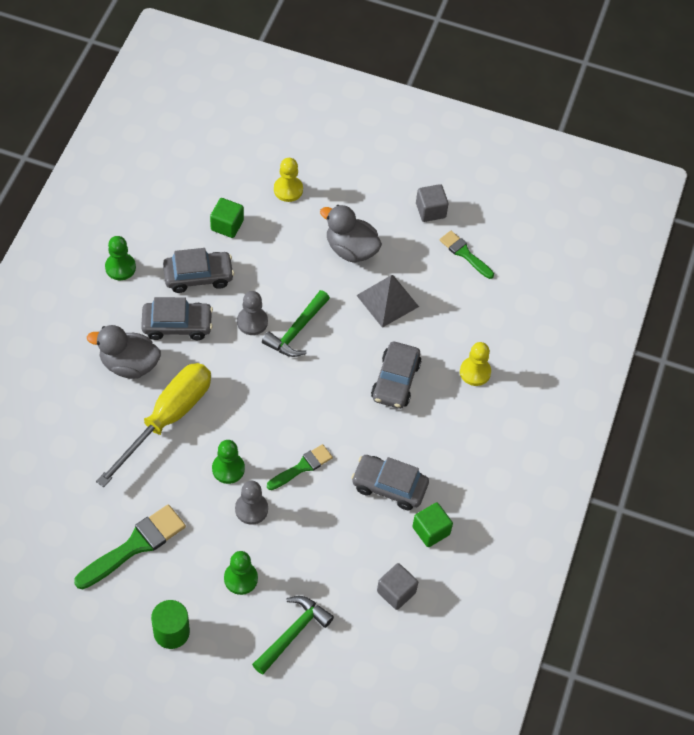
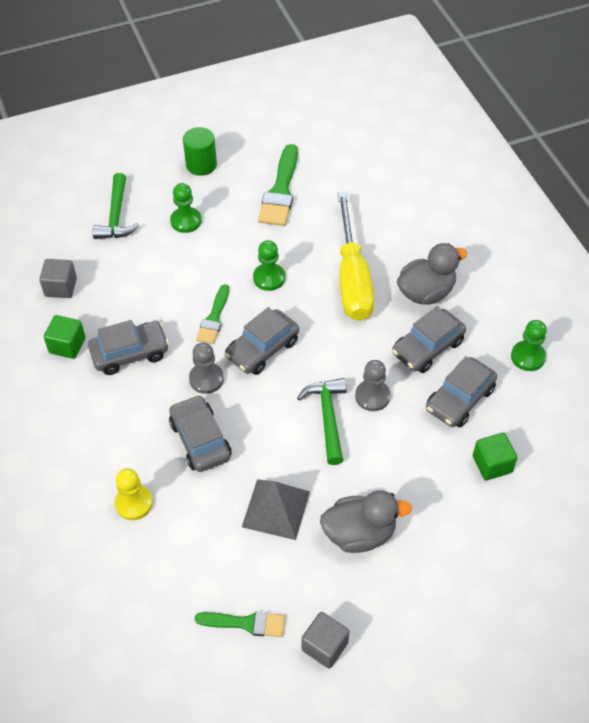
camera: 145 degrees right, 5 degrees down
(251, 509) = (223, 265): grey pawn -> grey pawn (206, 379)
(288, 190) = (482, 548): yellow pawn -> none
(291, 414) = (262, 349): none -> grey car

